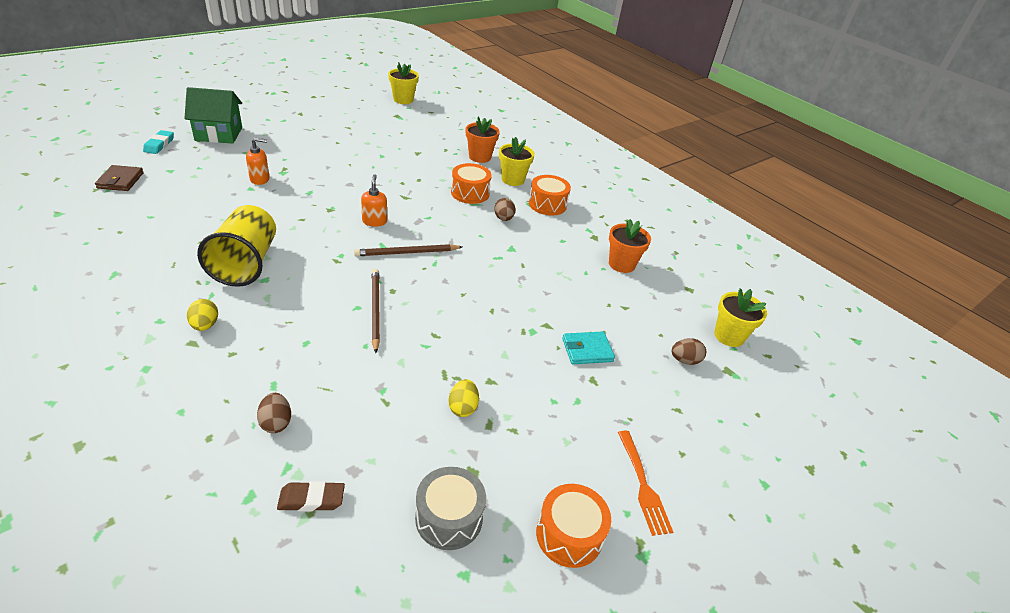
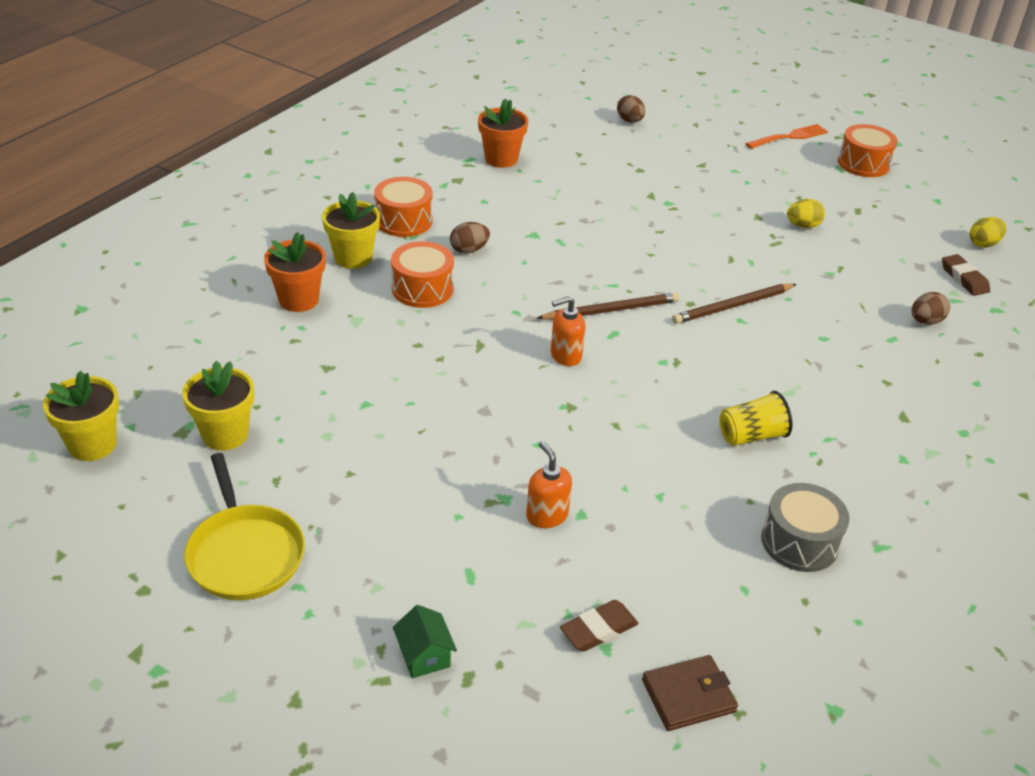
camera: 105 degrees left, 0 degrees up
(159, 145) = (530, 725): turquoise eraser -> none
(181, 171) = (598, 629): none -> brown eraser
(205, 325) = (873, 419): yellow egg -> yellow egg (983, 244)
(219, 134) = (424, 656): green house -> green house, size x0.49
(246, 263) = (751, 436): yellow cup -> yellow cup, size x0.56
(312, 114) = (245, 554): none -> yellow pan
(407, 253) = (611, 310): brown pencil -> brown pencil turned 75 degrees counterclockwise
(449, 518) = (907, 214): grey drum -> grey drum (799, 542)
(587, 350) = (665, 170): turquoise wallet -> none
(729, 336) = (572, 99): yellow flower pot -> yellow flower pot (225, 434)

